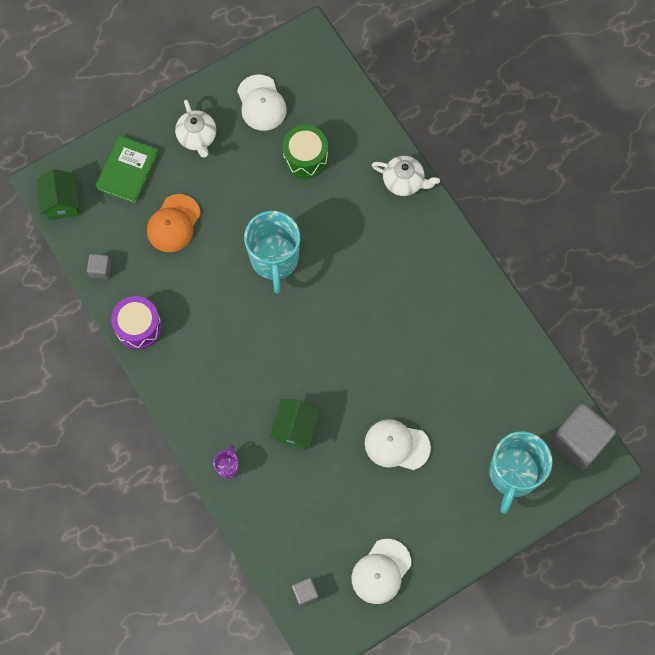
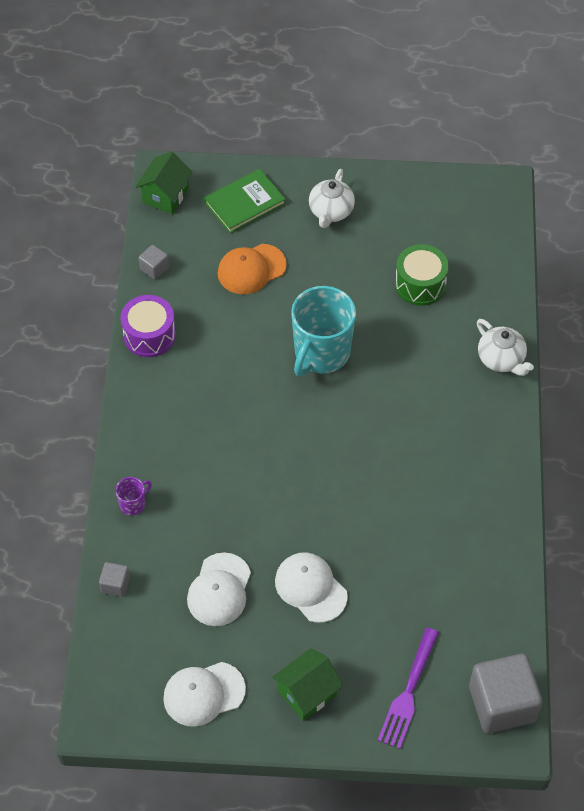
camera: 35 degrees right, 15 degrees down
(261, 103) = (413, 217): white cap -> white cap (219, 590)
(295, 428) = (224, 511): green house -> green house (307, 693)
(305, 592) = (115, 664): grey cube -> grey cube (115, 584)
(513, 474) = (408, 691): turquoise mug -> purple fork

